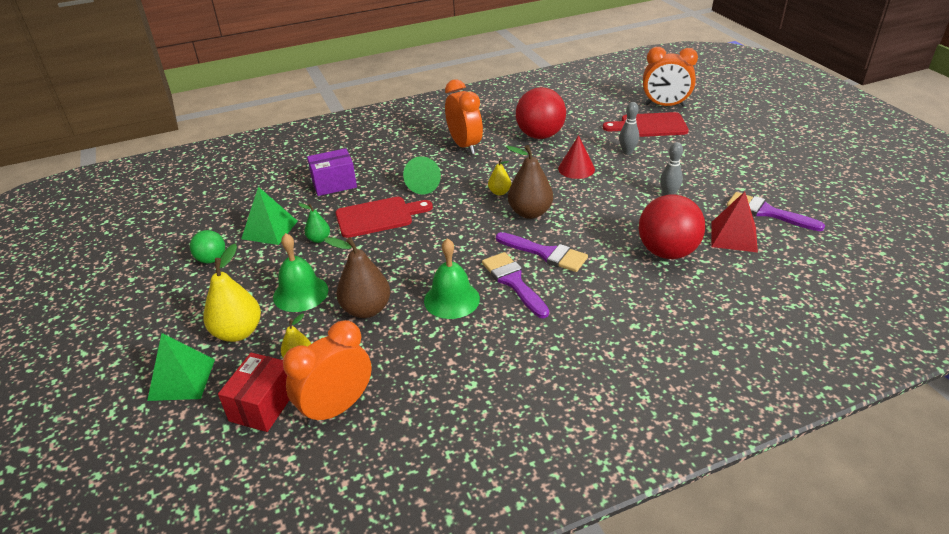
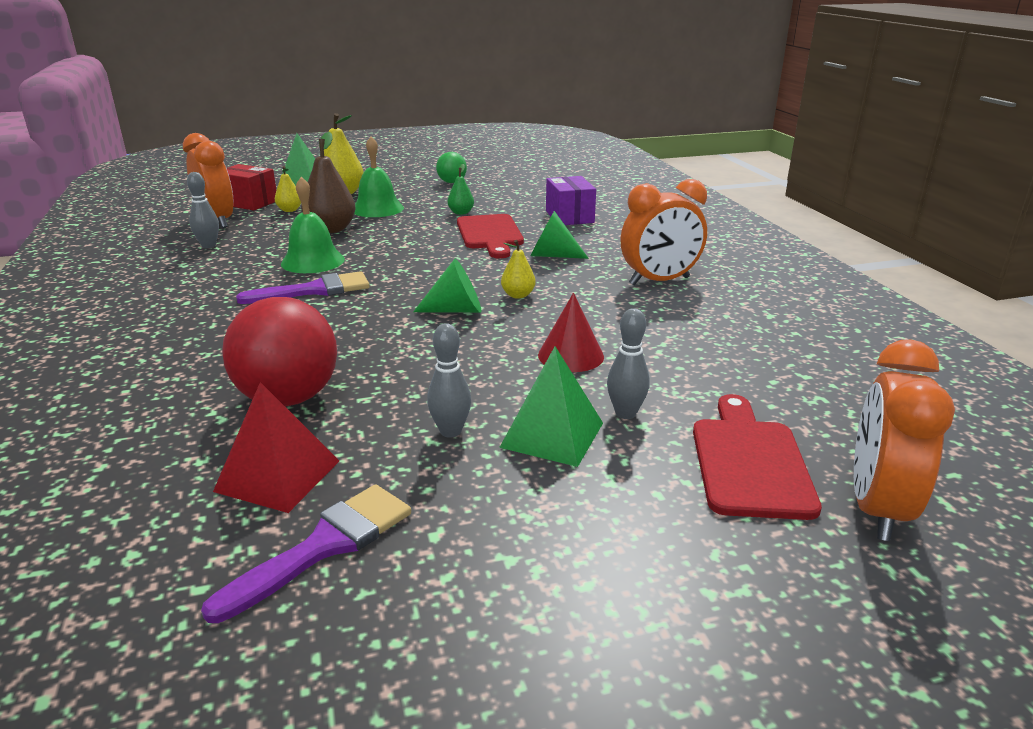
camera: 95 degrees right, 10 degrees down
(270, 230) = (489, 197): green pyramid -> green pyramid (552, 435)
(418, 384) = (208, 245): none -> grey bowling pin
(530, 213) = (456, 310): brown pear -> green cone
(540, 135) = (694, 337): red ball -> none
(545, 253) = (355, 312): purple brush -> none

